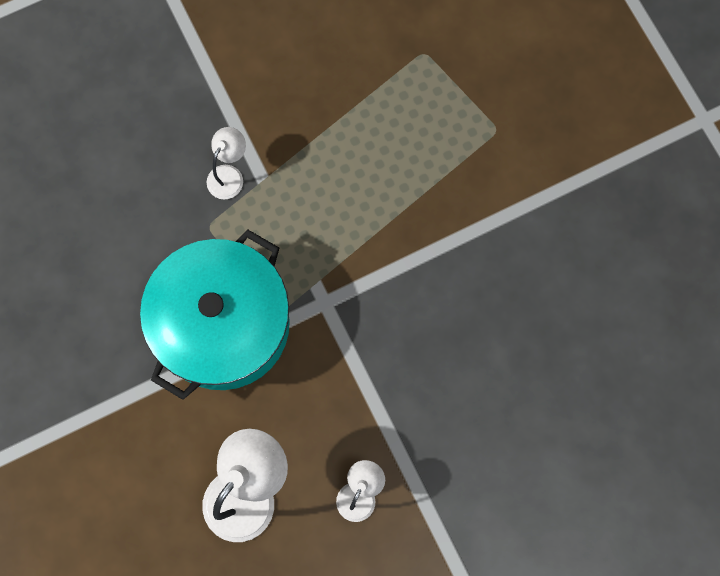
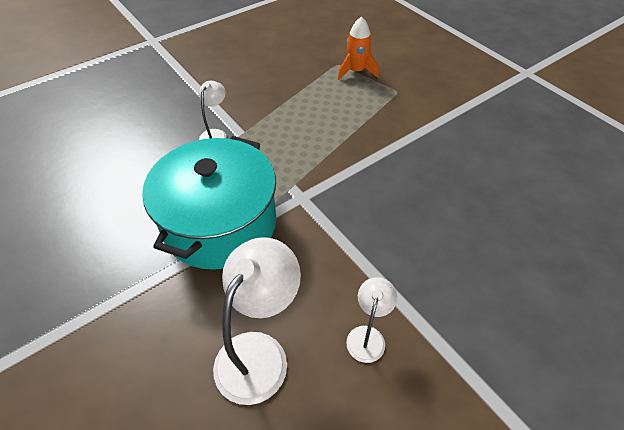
camera: 10 degrees left, 25 degrees down
(448, 75) = (356, 71): none -> orange rocket

